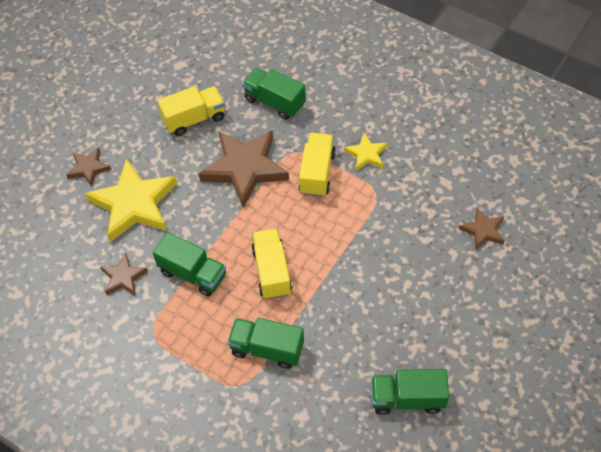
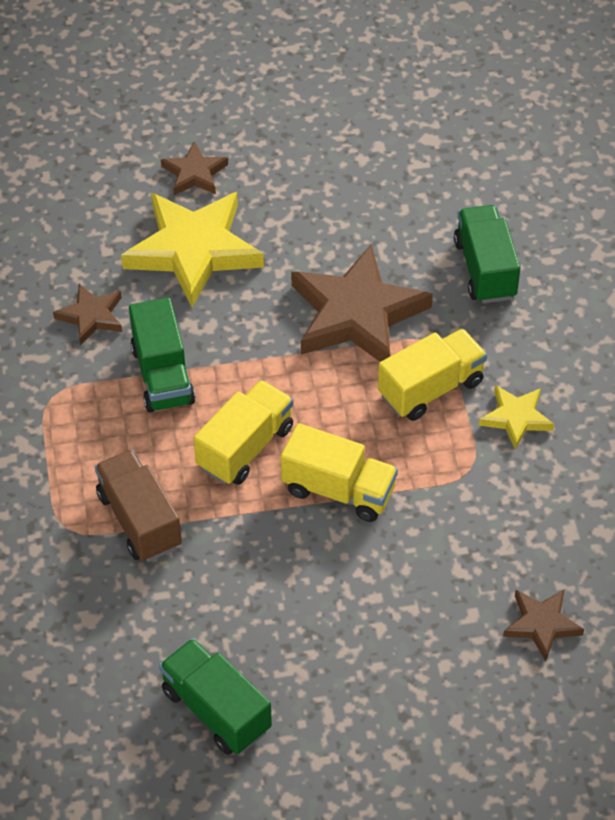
camera: 45 degrees right, 5 degrees down
(194, 119) = (370, 213): yellow truck -> yellow truck (338, 490)
(267, 349) = (139, 520): green truck -> brown truck

